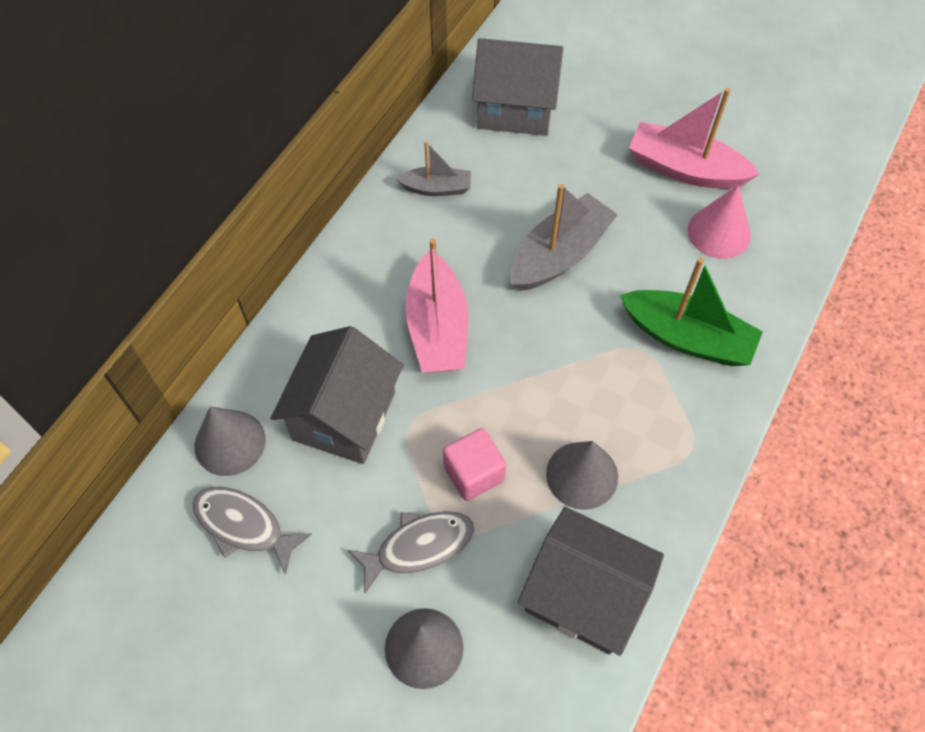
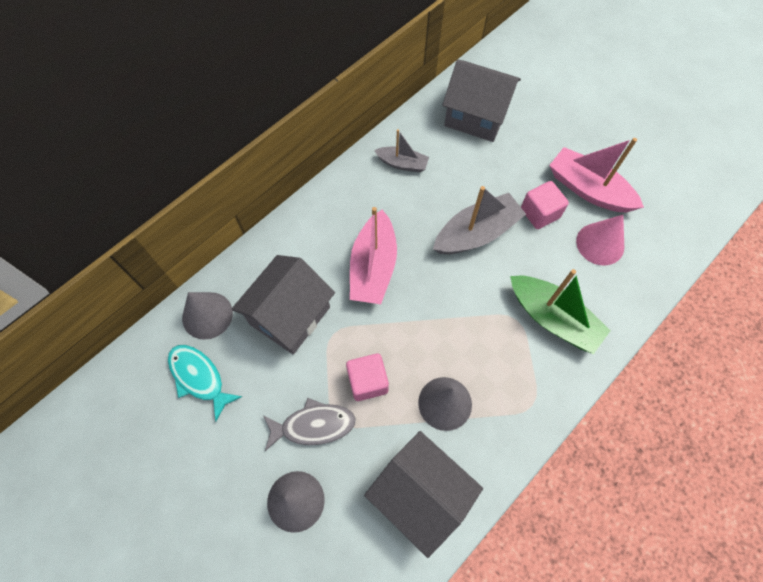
camera: 15 degrees right, 5 degrees up
(244, 526) = (199, 377): grey fish -> turquoise fish
(633, 212) = (539, 213): none -> pink cube

